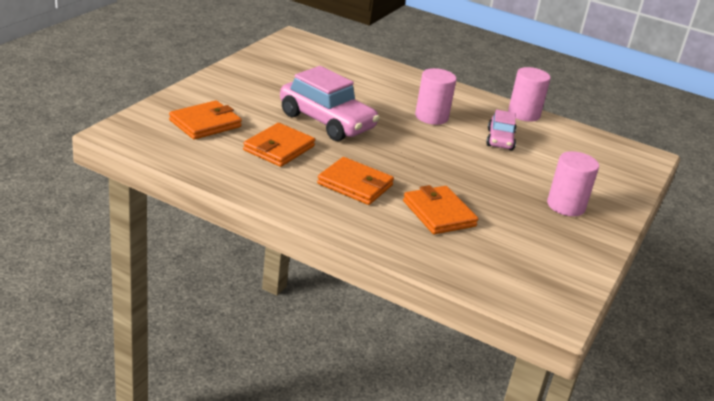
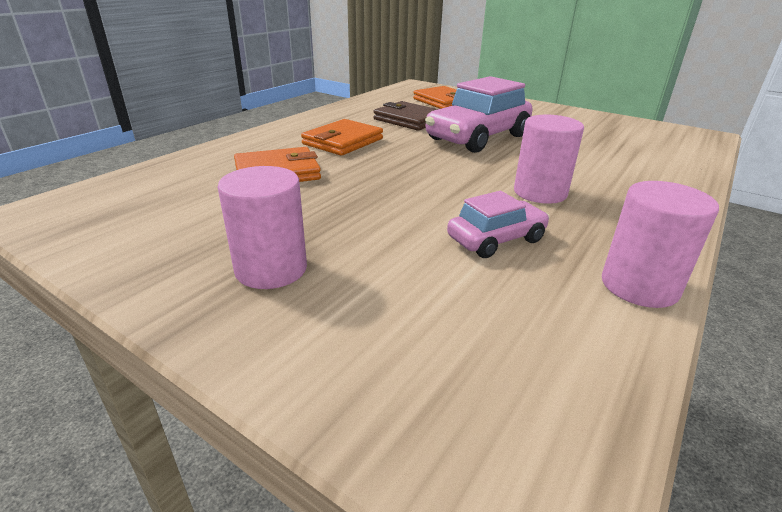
camera: 100 degrees right, 0 degrees up
(279, 148) = (409, 120): orange wallet -> brown wallet
(500, 140) = (496, 239): pink car -> pink car turned 135 degrees clockwise

